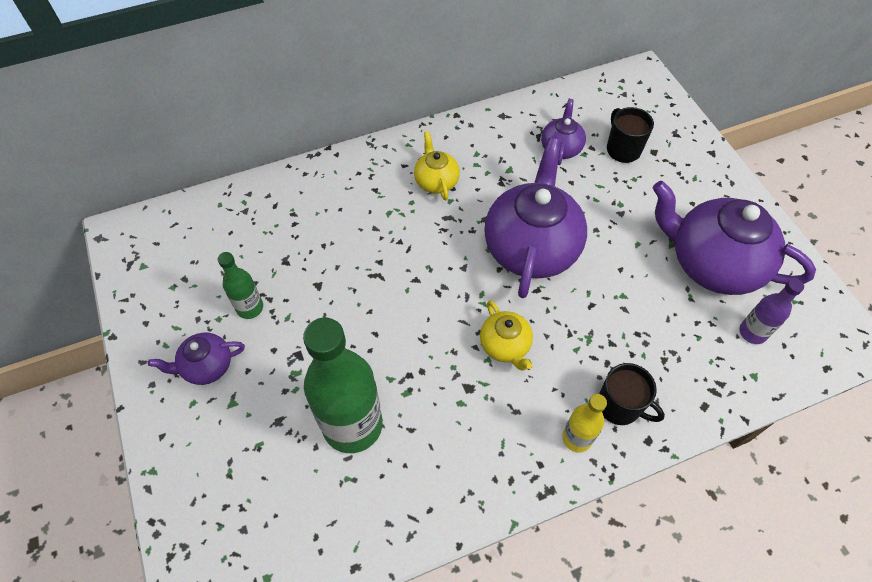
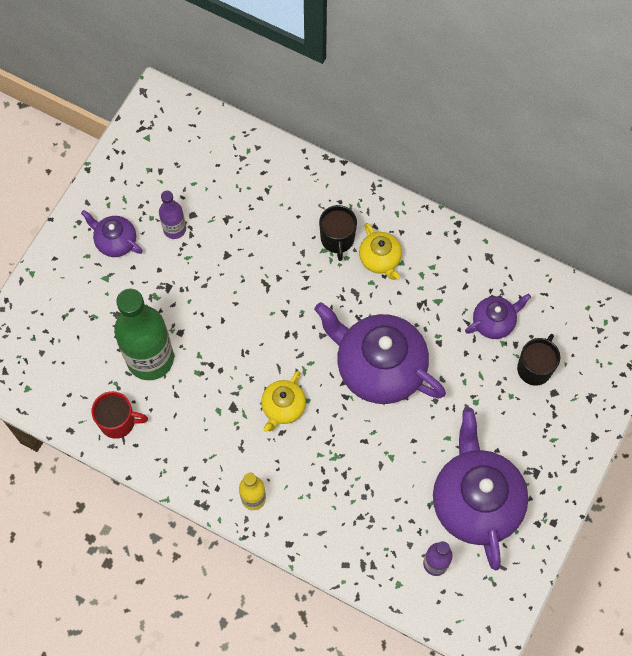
camera: 50 degrees right, 10 degrees up
(250, 308) = (174, 229): green bottle -> purple bottle
(390, 508) = (118, 422): none -> red mug
(436, 181) = (380, 259): yellow teapot -> yellow teapot turned 120 degrees clockwise
(531, 247) = (379, 367): purple teapot -> purple teapot turned 120 degrees counterclockwise
(620, 406) = (299, 510): black mug -> black mug (337, 239)

